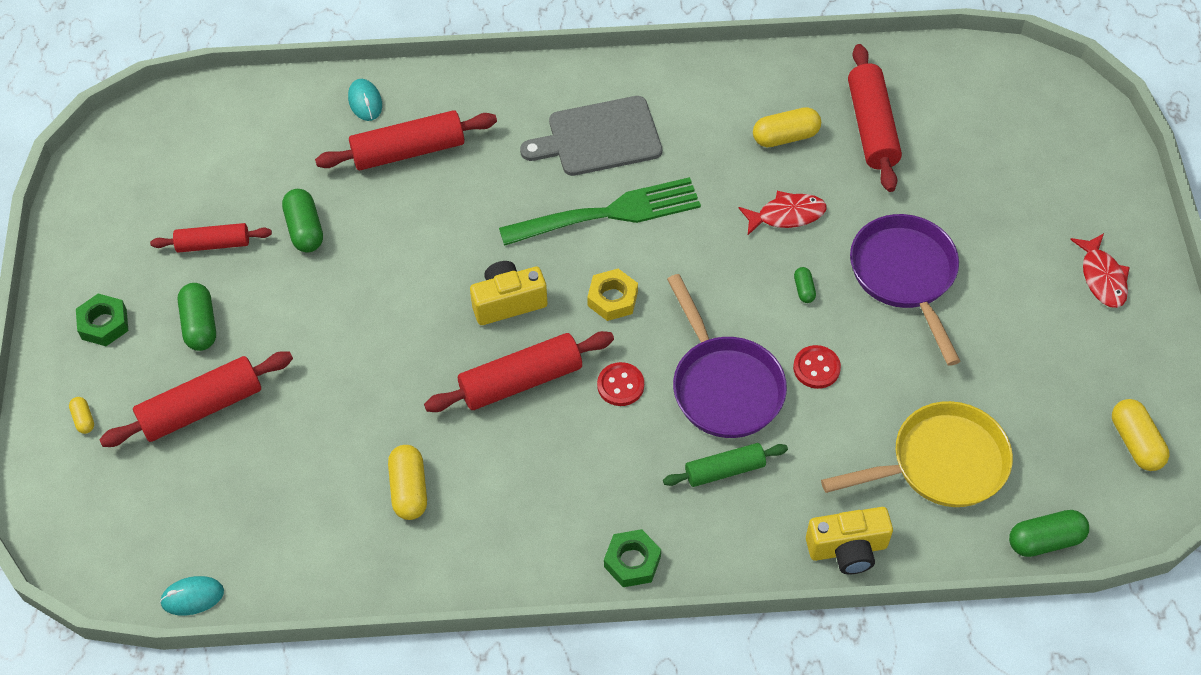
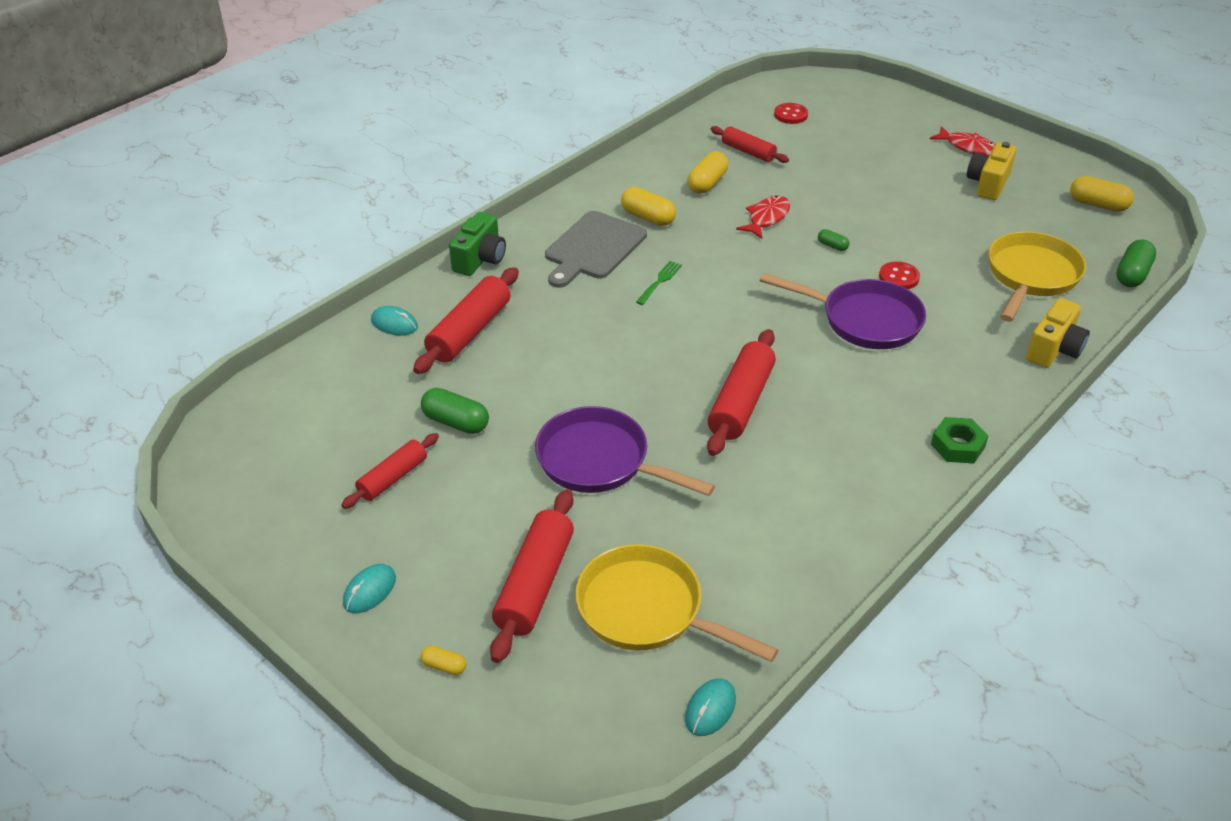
camera: 45 degrees left, 15 degrees down
(104, 324) = (369, 591): green nut -> turquoise mouse
(200, 325) = (456, 534): green capsule -> none
(243, 491) = (647, 610): none -> yellow pan
(409, 489) = (763, 516): yellow capsule -> yellow capsule (648, 217)
(498, 83) = (480, 259): none -> green camera
(508, 302) = (666, 367): yellow camera -> yellow camera (988, 184)
(608, 214) = (660, 281): green fork -> green fork, size x0.42
(612, 299) = (730, 322): yellow nut -> none
(620, 385) = (805, 361): red button -> red button (790, 115)
(724, 470) = (931, 360): green rolling pin -> none
(871, 127) = (748, 152): red rolling pin -> red rolling pin, size x0.63
(905, 276) = (874, 206): purple pan -> purple pan (599, 461)

